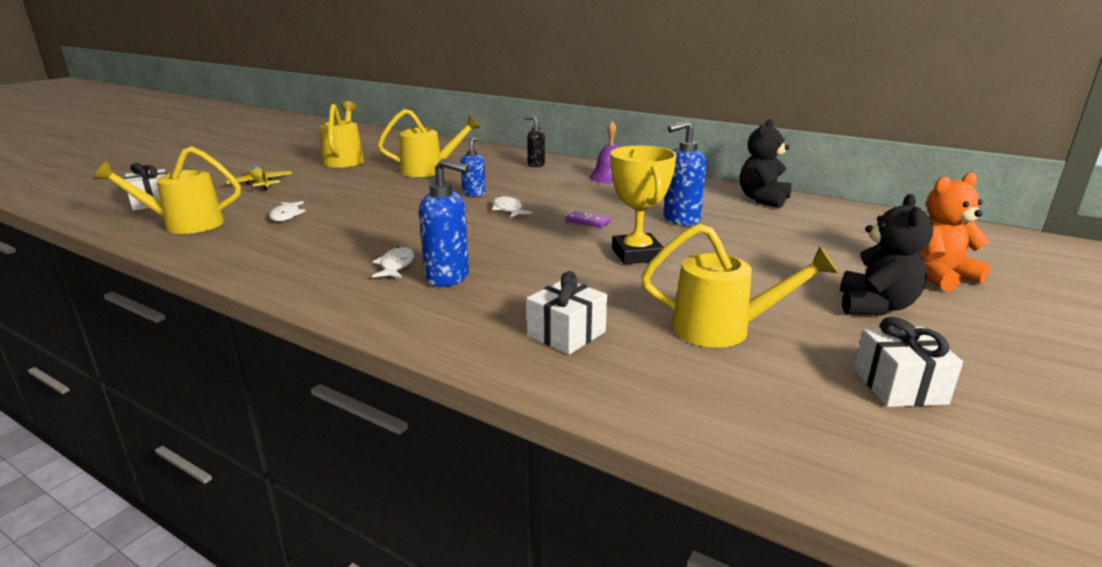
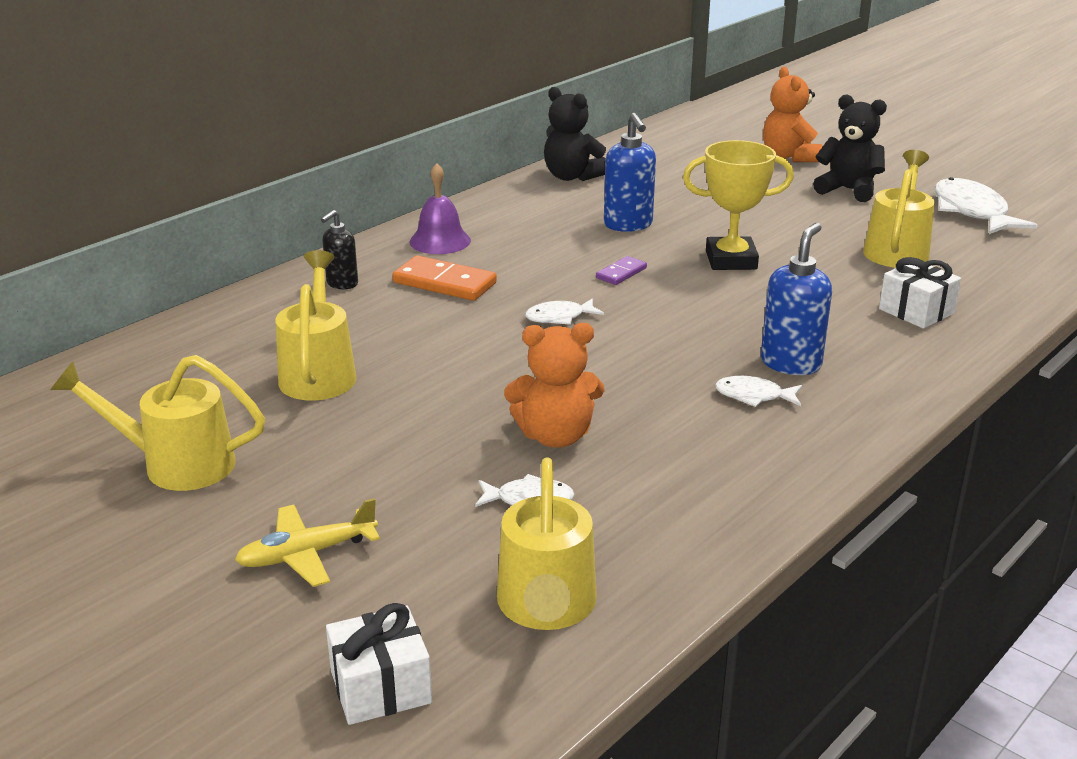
camera: 80 degrees left, 5 degrees up
(352, 217) = (555, 436): none -> orange teddy bear
(474, 194) = (476, 338): blue soap dispenser -> none
(547, 182) = (445, 283): none -> orange domino
(899, 386) = (972, 212): white gift -> white fish

